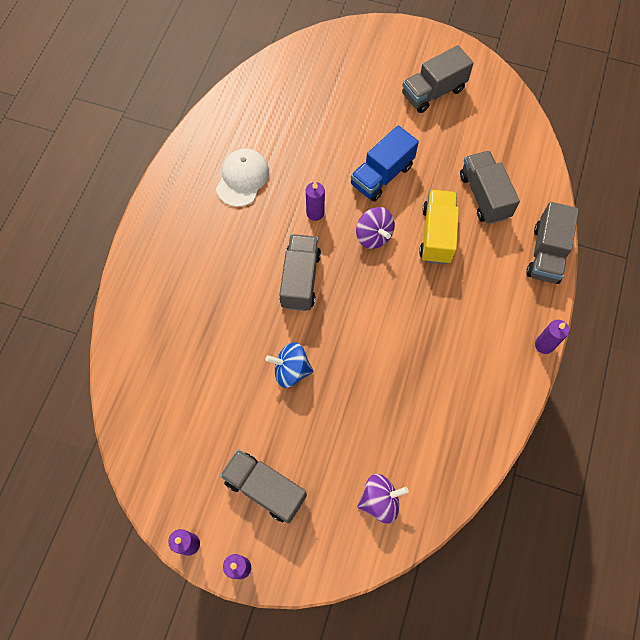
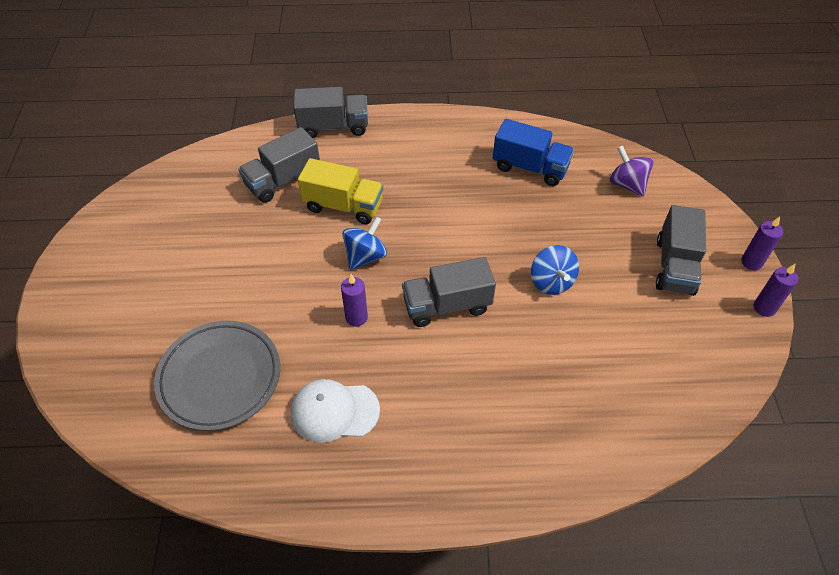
camera: 110 degrees left, 15 degrees down
(299, 118) = (220, 378): none -> grey plate
(373, 236) = (365, 256): purple spinning top -> blue spinning top
(382, 175) = (284, 269): blue truck -> blue truck (530, 167)
(433, 92) = (150, 251): grey truck -> none
(437, 235) = (343, 206): yellow truck -> yellow truck turned 150 degrees counterclockwise
(544, 345) = (426, 113): purple candle -> none

